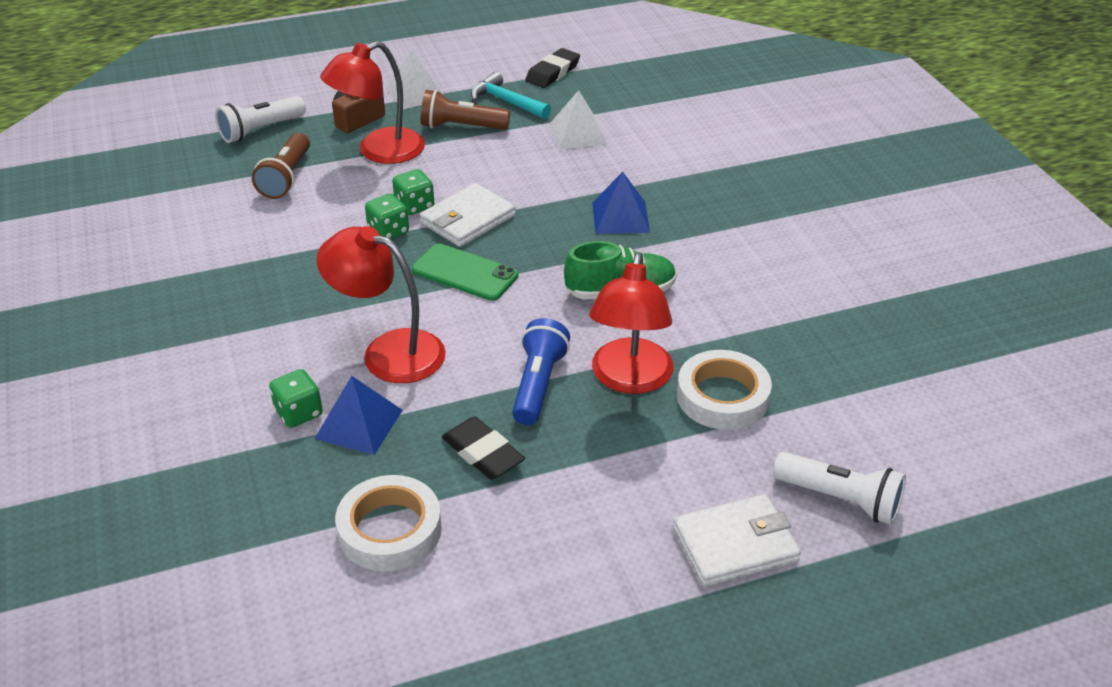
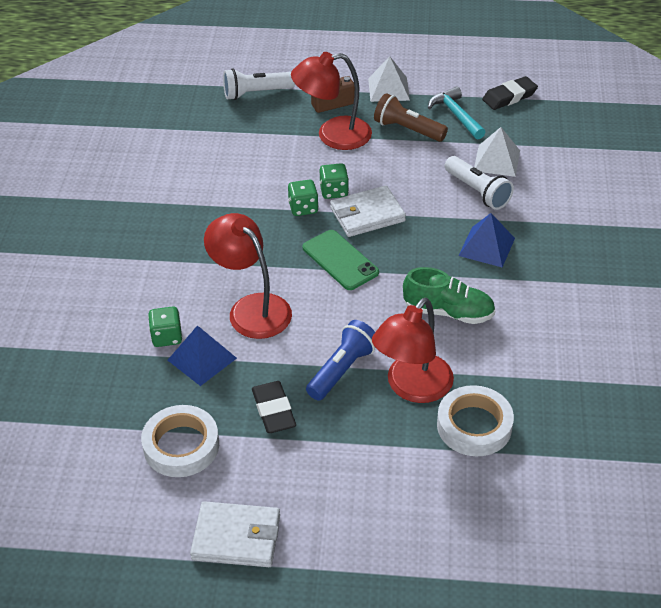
camera: 25 degrees right, 5 degrees up
(286, 178) = (254, 140): brown flashlight -> none
(735, 544) = (411, 545): white wallet -> white wallet (236, 537)
(840, 499) = (513, 539): white flashlight -> white flashlight (477, 191)

